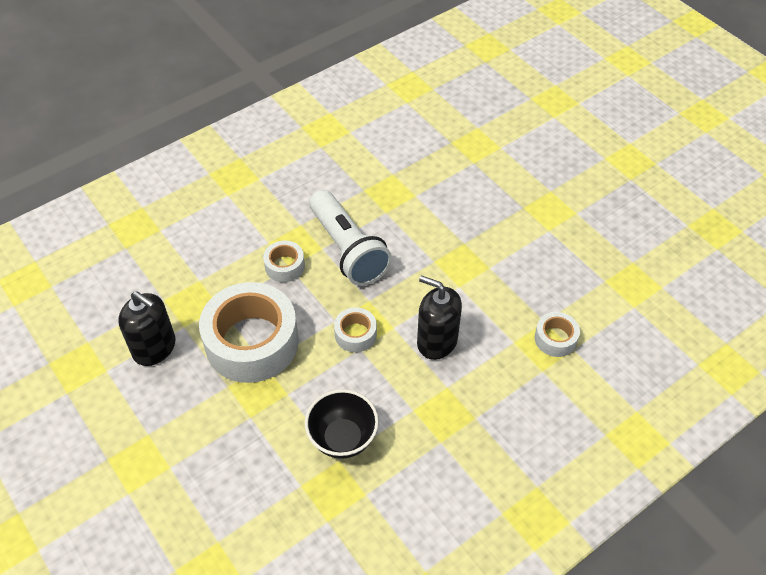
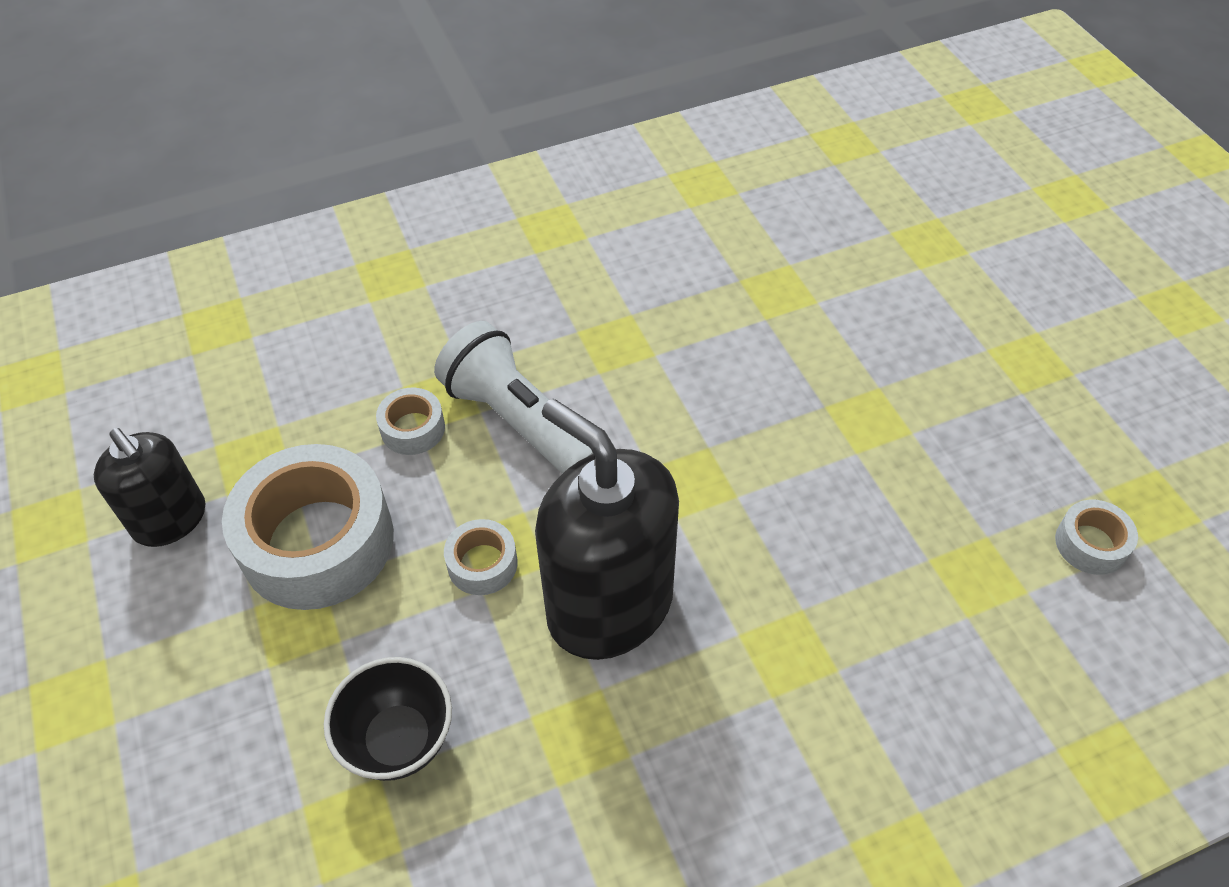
camera: 15 degrees right, 0 degrees up
(348, 249) = (519, 421): white flashlight -> white flashlight turned 150 degrees clockwise
(437, 341) = (609, 605): black soap dispenser -> black soap dispenser, size x1.71
(555, 339) = (811, 644): white tape -> white tape (1091, 544)

